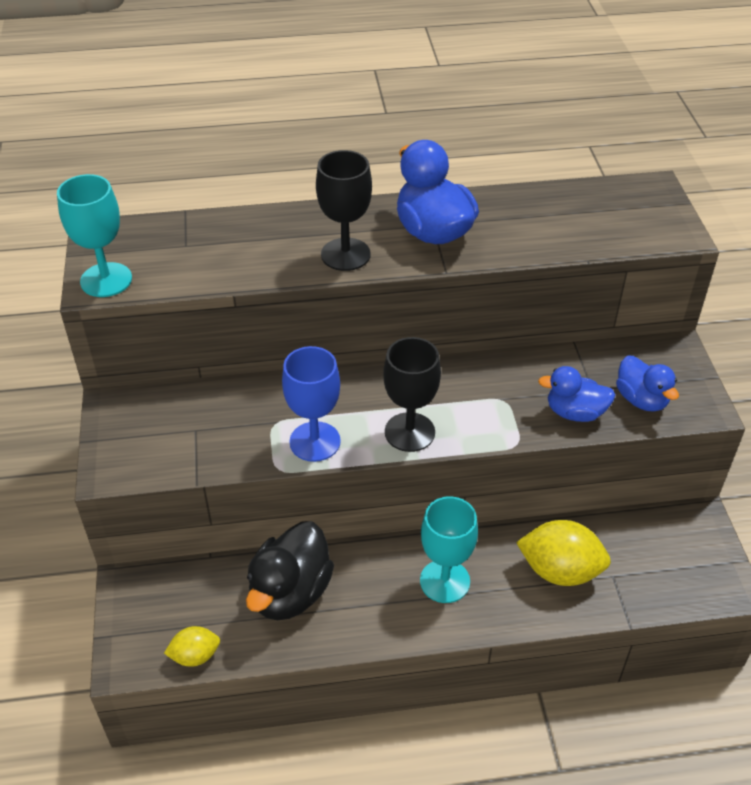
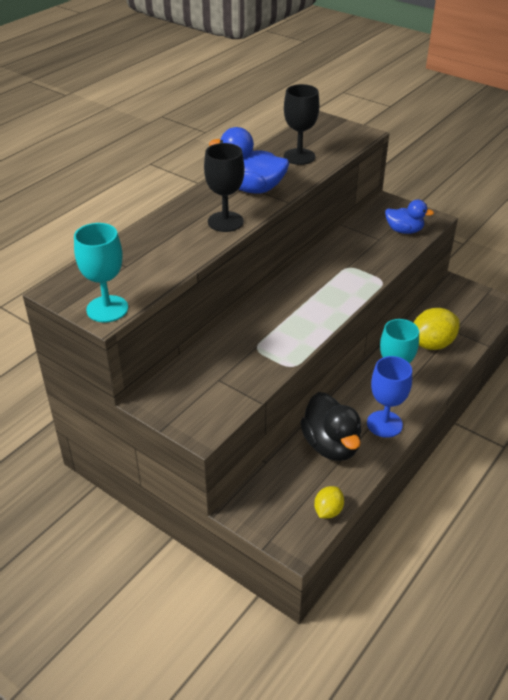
camera: 45 degrees left, 5 degrees down
(315, 441) = (290, 342): blue goblet -> blue goblet (384, 424)
(409, 432) = (328, 307): black goblet -> black goblet (299, 157)
(575, 412) = (386, 253): blue duck -> none

